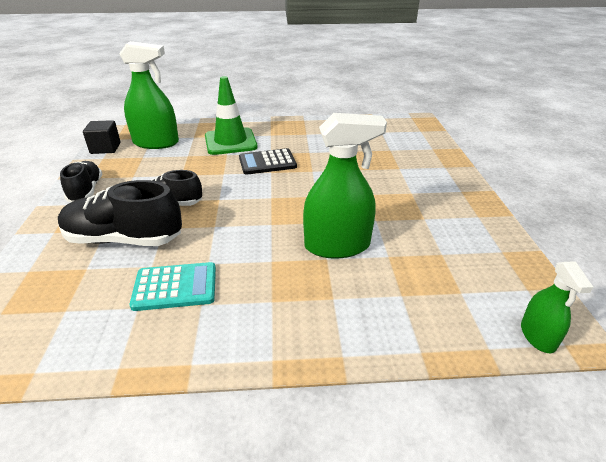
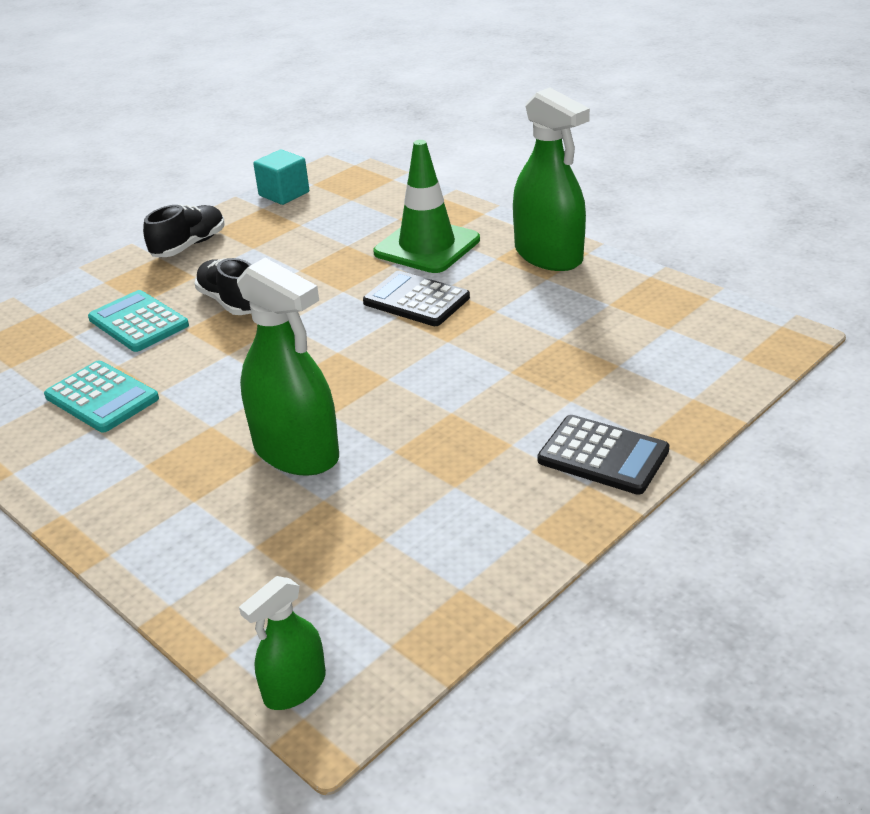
camera: 50 degrees right, 0 degrees up
(105, 148) = (284, 194): black cube -> turquoise cube
(124, 239) = (138, 322): black shoe -> turquoise calculator
(156, 143) = (344, 209): green spray bottle -> green spray bottle (548, 255)
(446, 179) = (603, 456): none -> black calculator

